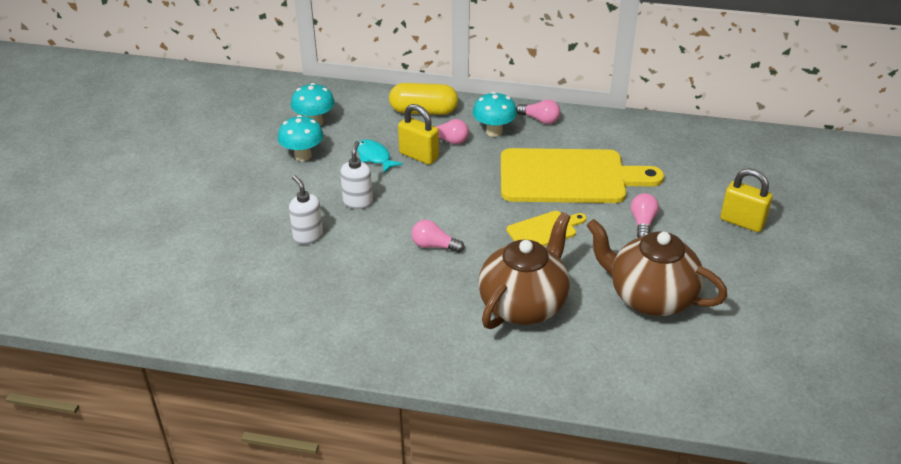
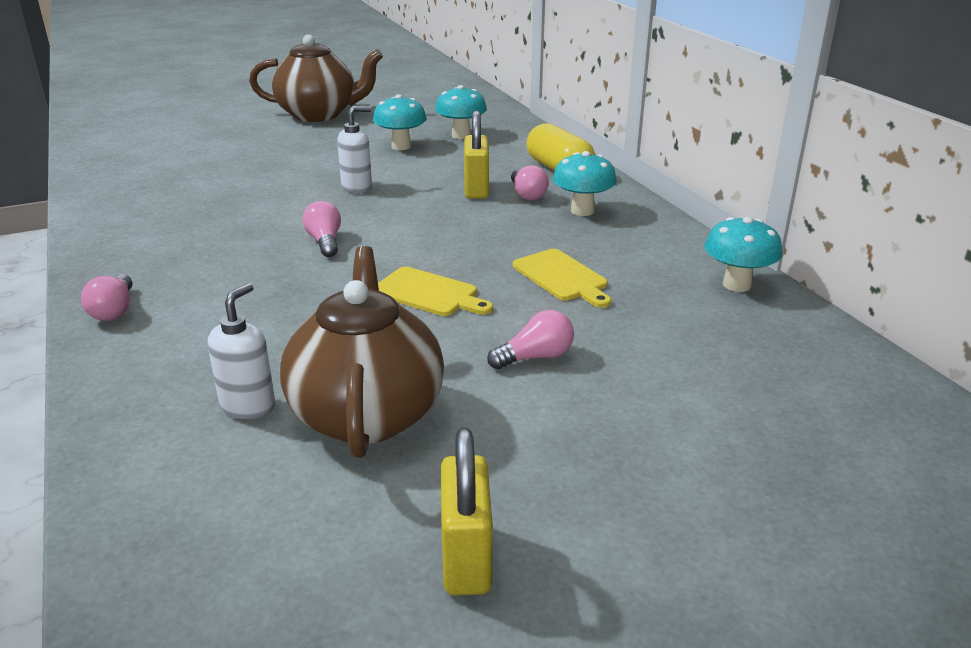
camera: 55 degrees right, 10 degrees down
(308, 236) = (276, 184): white soap dispenser -> white soap dispenser (248, 406)
(374, 157) = (443, 172): turquoise fish -> none
(524, 305) = (264, 323): brown teapot -> brown teapot (319, 115)
(540, 119) = (651, 227): pink light bulb -> pink light bulb (114, 310)
(569, 177) = (562, 277): yellow cutting board -> yellow cutting board, size x0.47
(628, 128) = (736, 285): none -> turquoise mushroom
(742, 222) = (658, 448): yellow padlock -> yellow padlock (466, 559)

